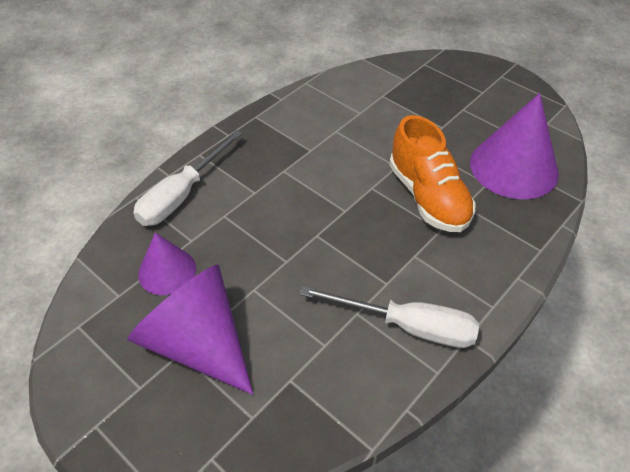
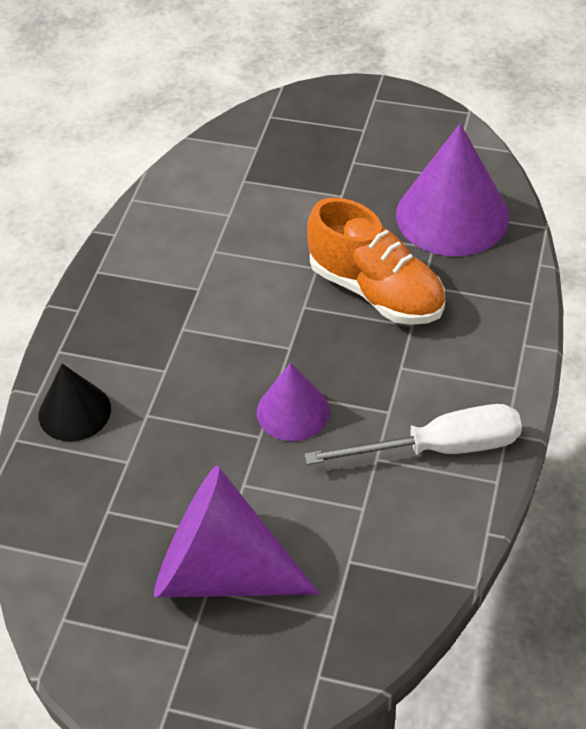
camera: 25 degrees left, 0 degrees up
(167, 271) = (125, 509): purple cone -> purple cone (293, 411)
(182, 195) = (74, 412): white screwdriver -> black cone

